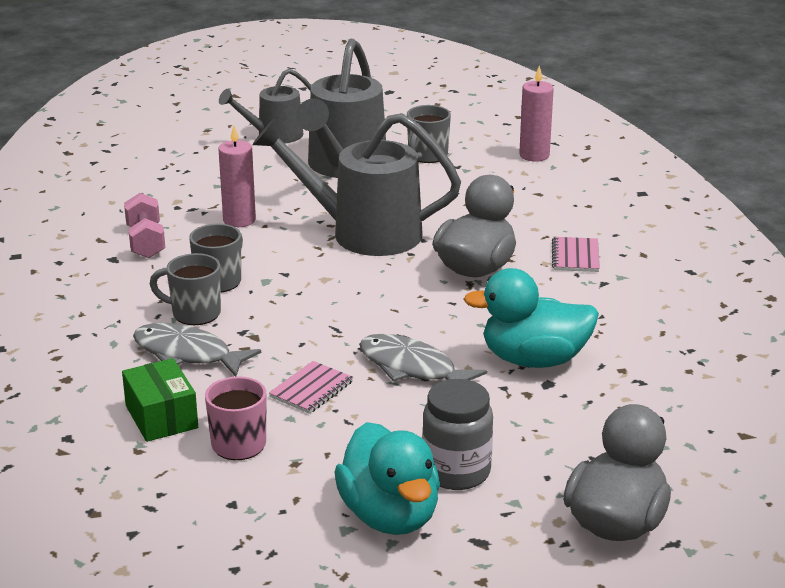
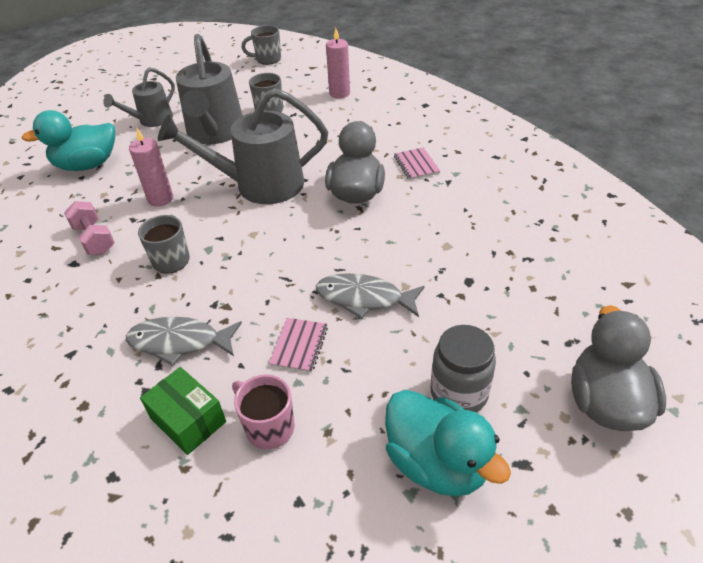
camera: 20 degrees left, 15 degrees up
(194, 313) = (166, 298): grey mug -> grey mug (267, 59)
(534, 360) = (445, 262): turquoise duck -> turquoise duck (87, 165)

